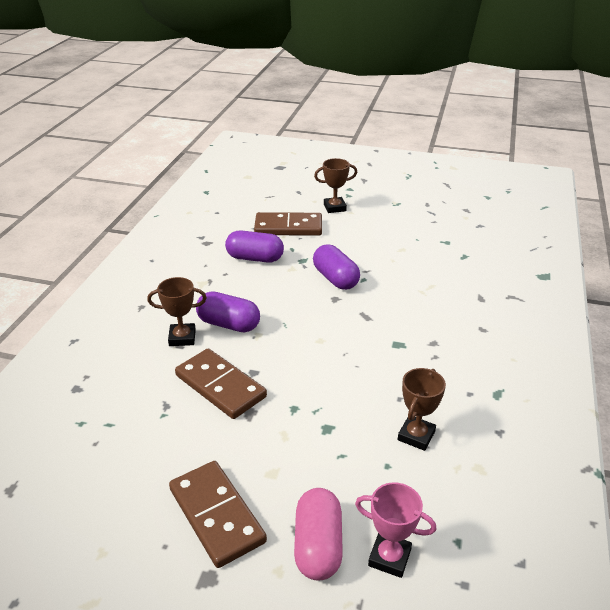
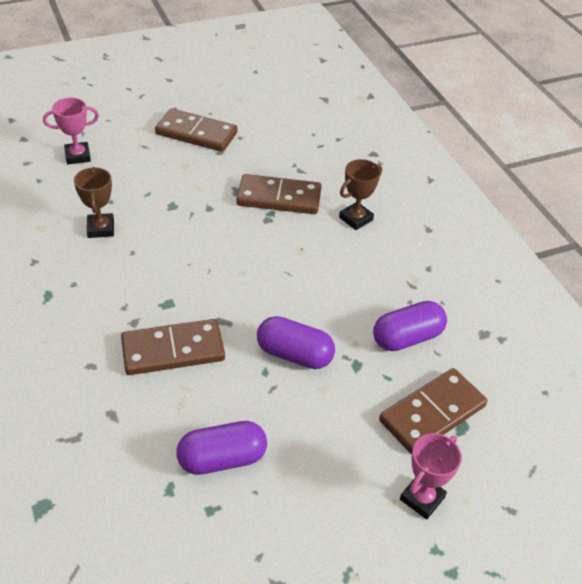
camera: 140 degrees right, 10 degrees up
(228, 324) = (335, 248): purple capsule -> purple capsule (222, 459)
(318, 546) = (124, 144): pink capsule -> none
(334, 207) = (422, 498): brown trophy -> pink trophy
(416, 313) = (173, 350): none -> brown domino

